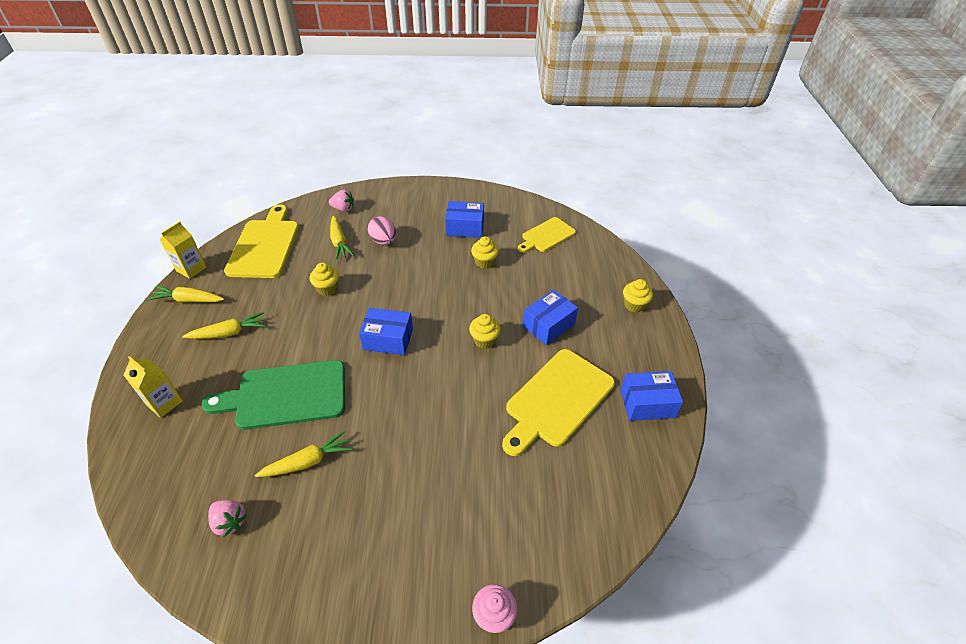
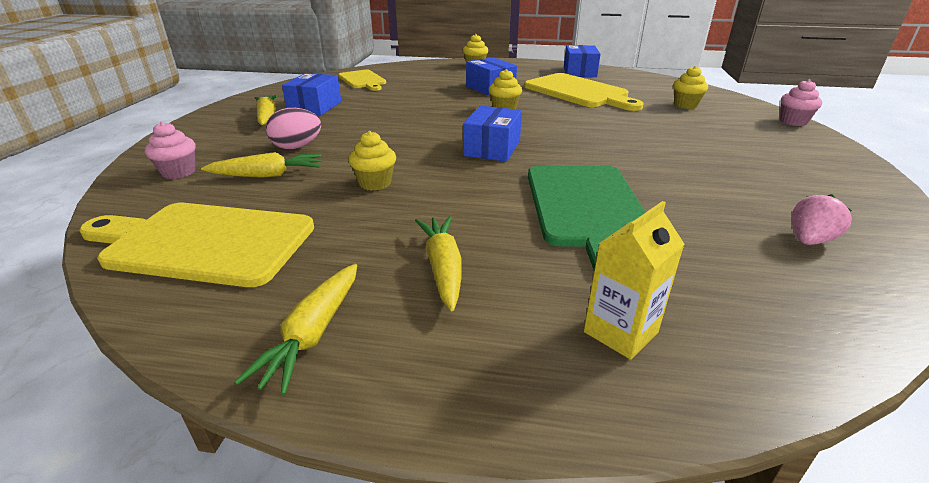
camera: 80 degrees left, 15 degrees down
(191, 269) = (191, 343): yellow carton -> none
(307, 462) = (690, 192): yellow carrot -> yellow carrot (267, 117)
(343, 209) = (179, 172): pink strawberry -> pink cupcake
(484, 262) = (385, 103): yellow cupcake -> yellow cupcake (685, 105)

